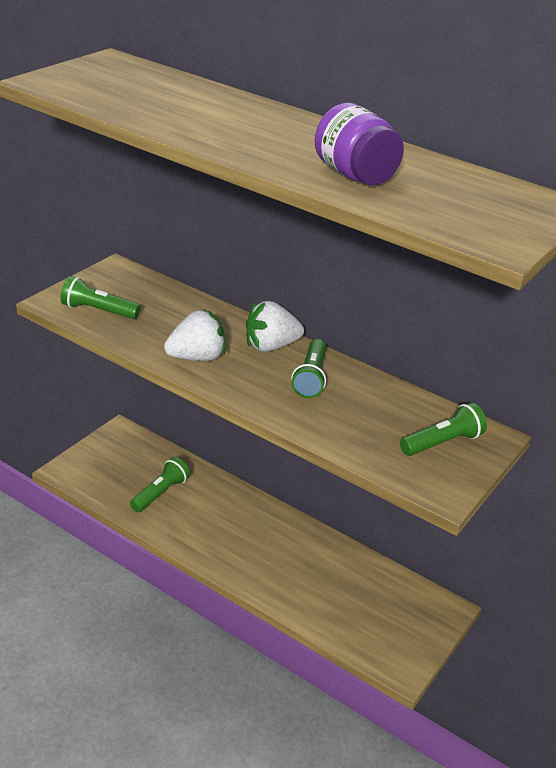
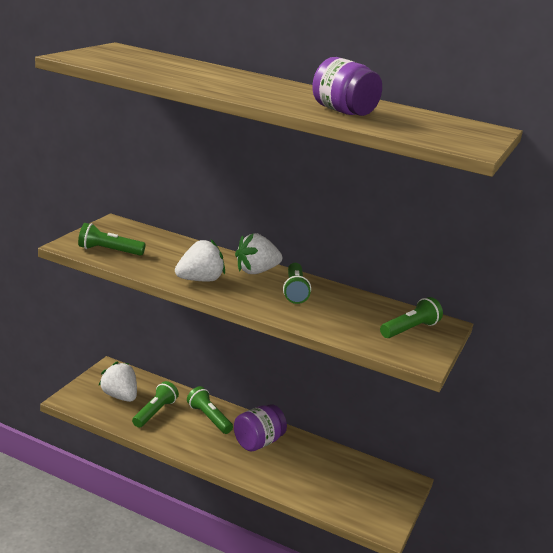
camera: 10 degrees left, 10 degrees down
(124, 469) = (119, 396): none -> white strawberry
(222, 505) = (209, 418): none -> green flashlight
(274, 541) = (258, 442): none -> purple jar

